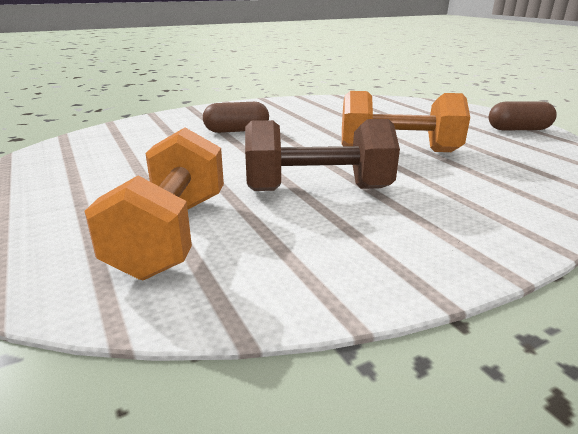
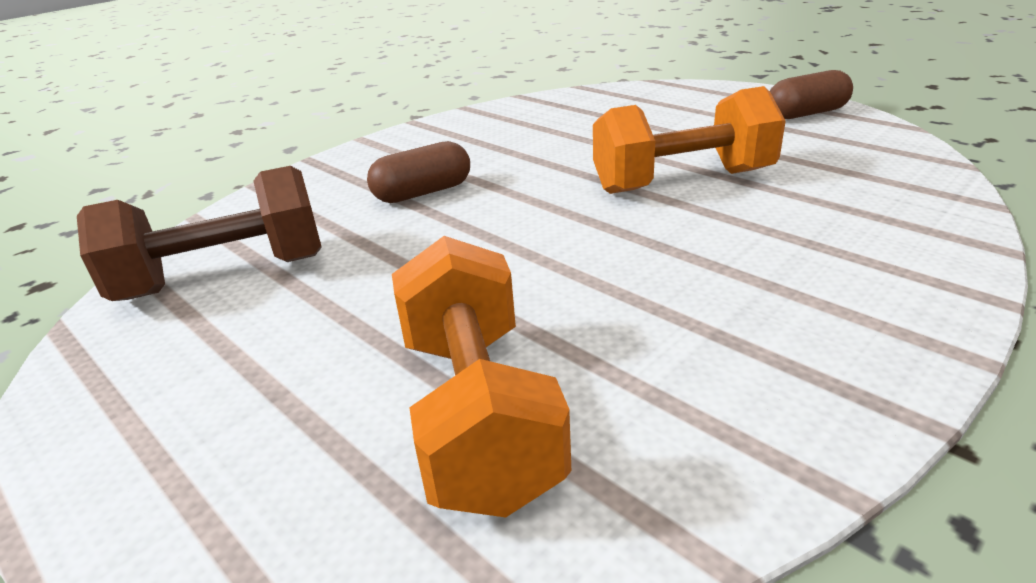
camera: 15 degrees left, 5 degrees up
(317, 189) = (627, 276): brown dumbbell -> brown dumbbell (224, 277)

